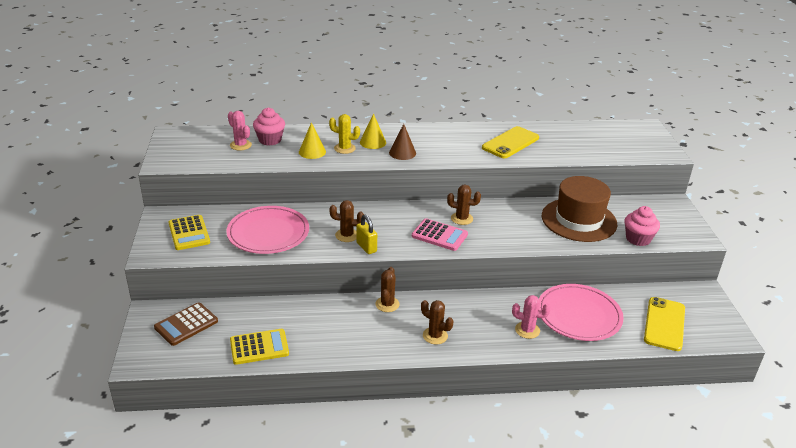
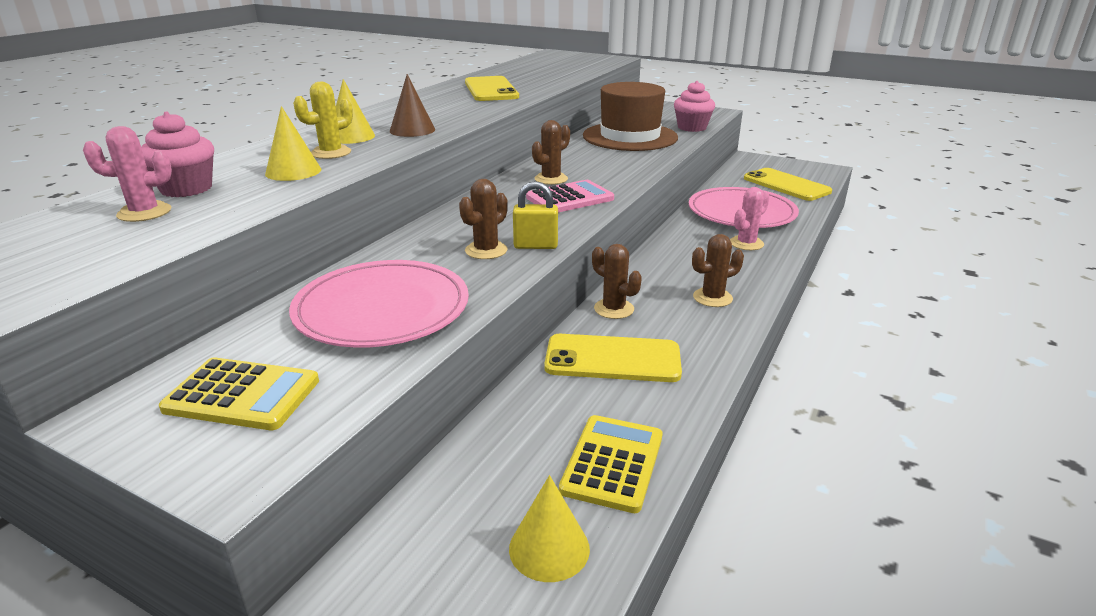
camera: 55 degrees left, 5 degrees down
(186, 324) = (450, 546): brown calculator -> none
(200, 348) = (549, 548): none -> yellow cone
(338, 320) = (612, 359): none -> yellow phone

